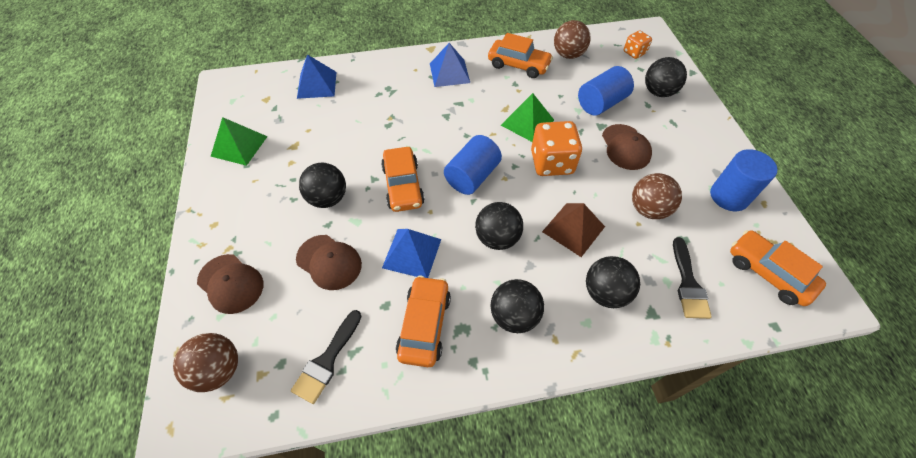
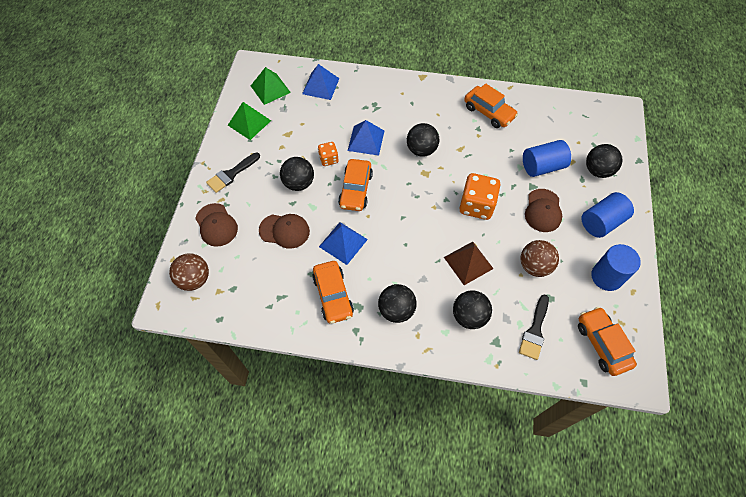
camera: 20 degrees right, 5 degrees up
(327, 360) = (262, 297): black brush -> black brush (231, 174)
(329, 262) = (284, 231): brown cap -> brown cap turned 45 degrees counterclockwise
(424, 325) = (333, 295): orange car -> orange car turned 135 degrees clockwise
(449, 73) = (428, 104): blue pyramid -> blue pyramid (366, 140)
(472, 176) = (410, 198): blue cylinder -> blue cylinder (601, 222)
(497, 238) = (408, 251): black ball -> black ball (421, 150)
(527, 122) = (472, 166): green pyramid -> green pyramid (270, 89)
(568, 55) = (536, 114): brown ball -> none
(634, 53) = (596, 127): orange dice -> orange dice (328, 159)

